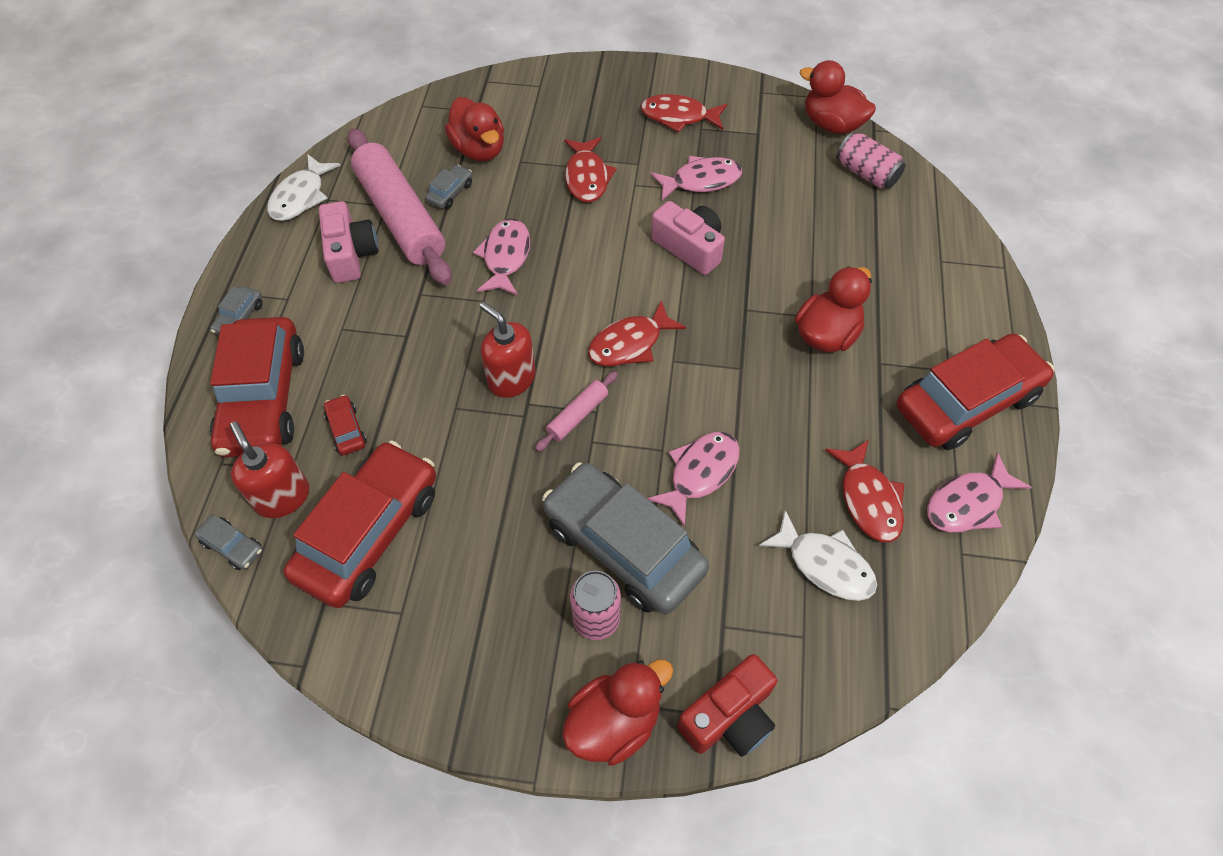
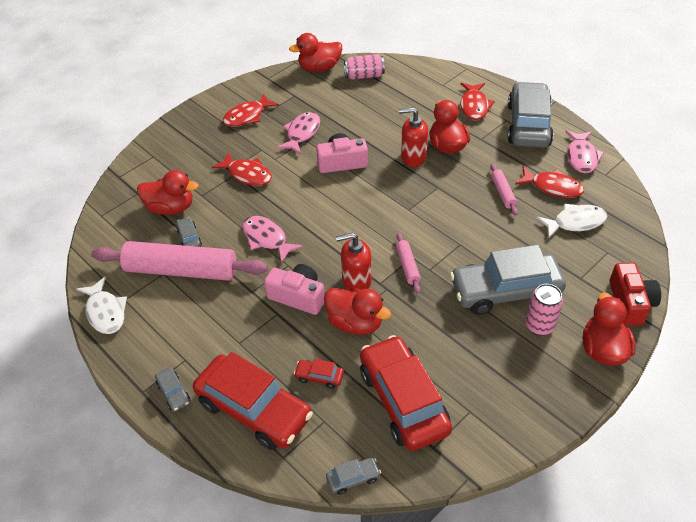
camera: 50 degrees left, 10 degrees down
(282, 497) = (339, 434): red soap dispenser -> red soap dispenser (413, 157)
(351, 254) = (184, 309): pink camera -> pink camera (298, 296)
(448, 416) = (355, 323): none -> red duck
(630, 343) = (381, 220): red fish -> red fish (474, 106)
(700, 473) = (487, 238): pink fish -> none
(799, 446) = (503, 193): none -> pink rolling pin
(966, 402) = (528, 125): red car -> grey car

